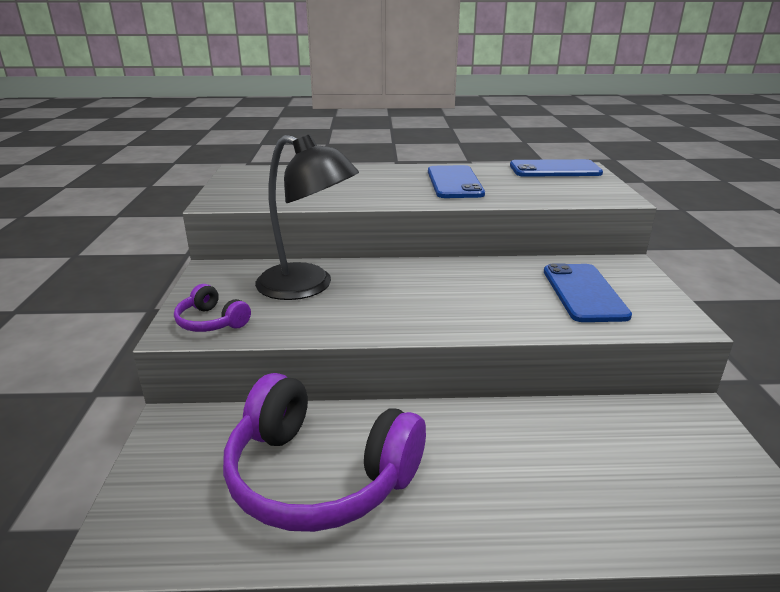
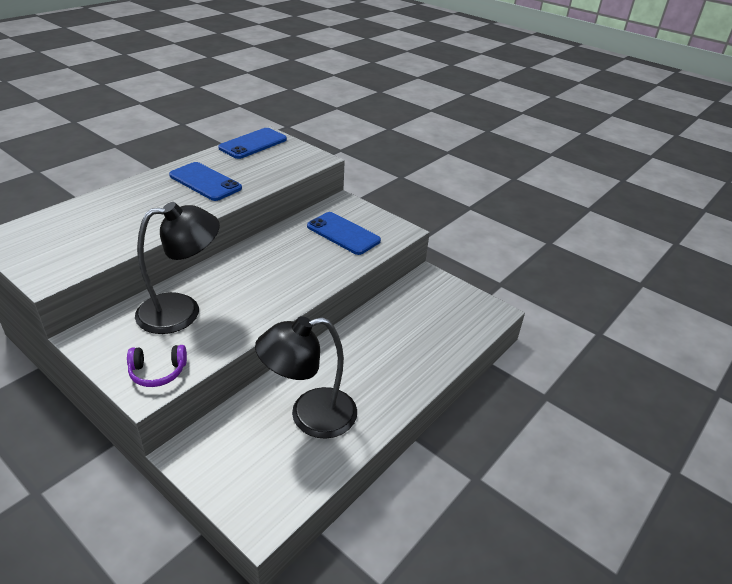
camera: 50 degrees left, 10 degrees up
(319, 475) = (310, 416): purple headphones -> black lamp

